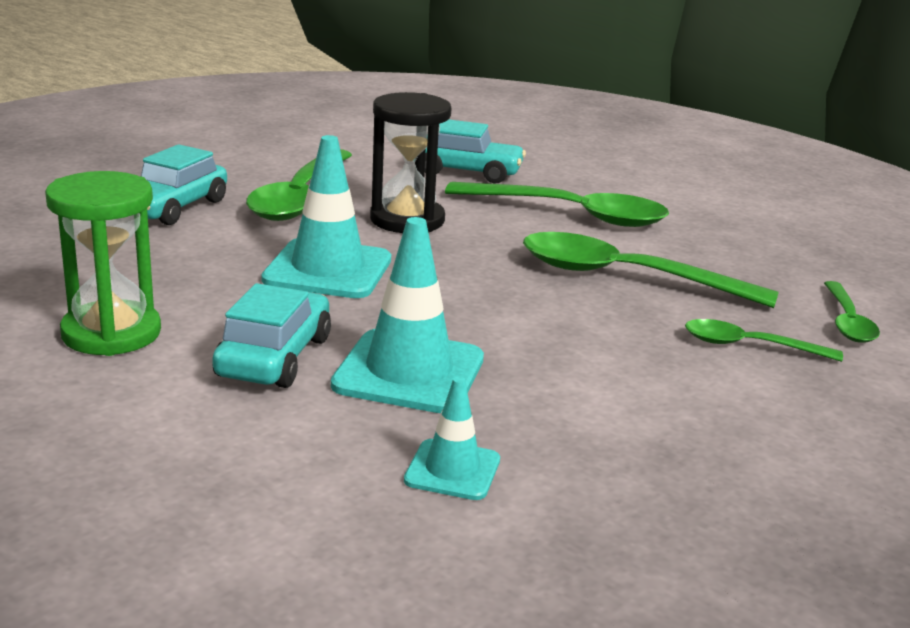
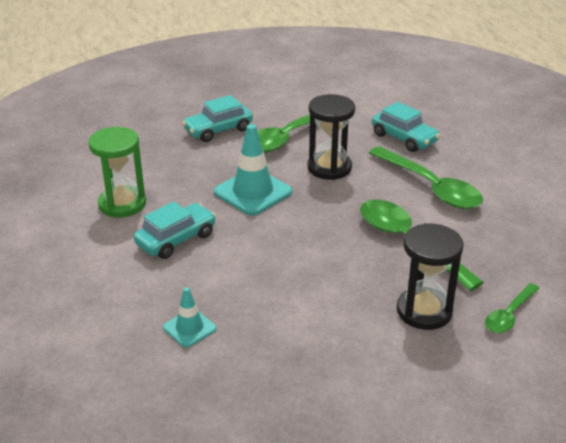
camera: 35 degrees right, 10 degrees up
(409, 372) = (226, 268): turquoise traffic cone -> none
(750, 346) = (424, 311): green spoon -> black hourglass

